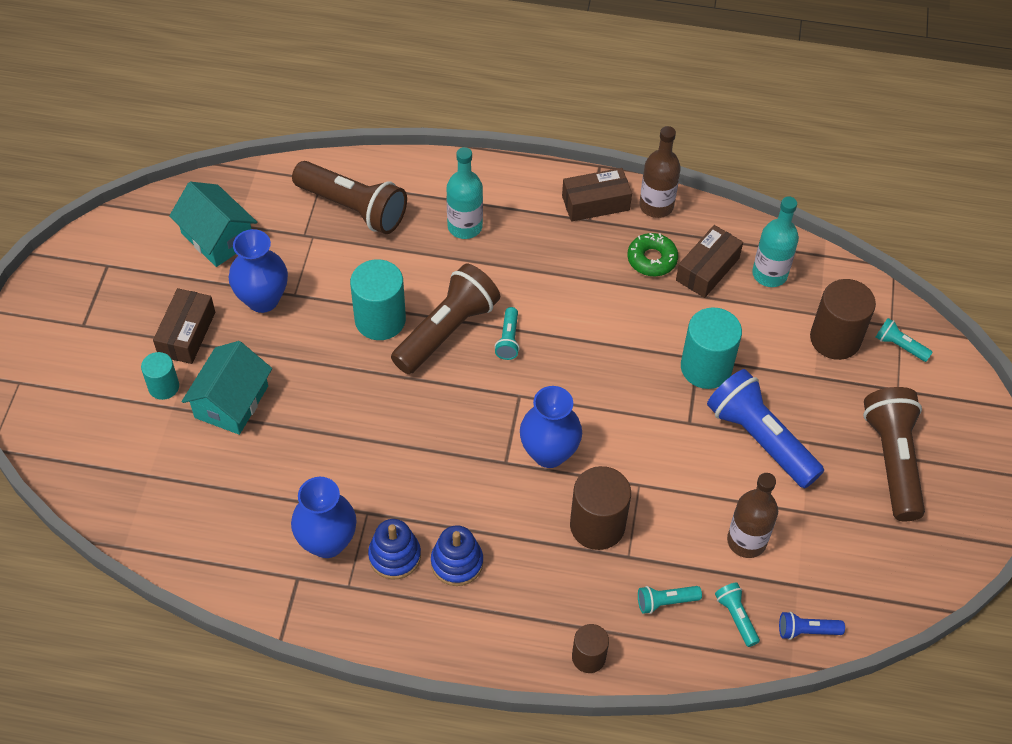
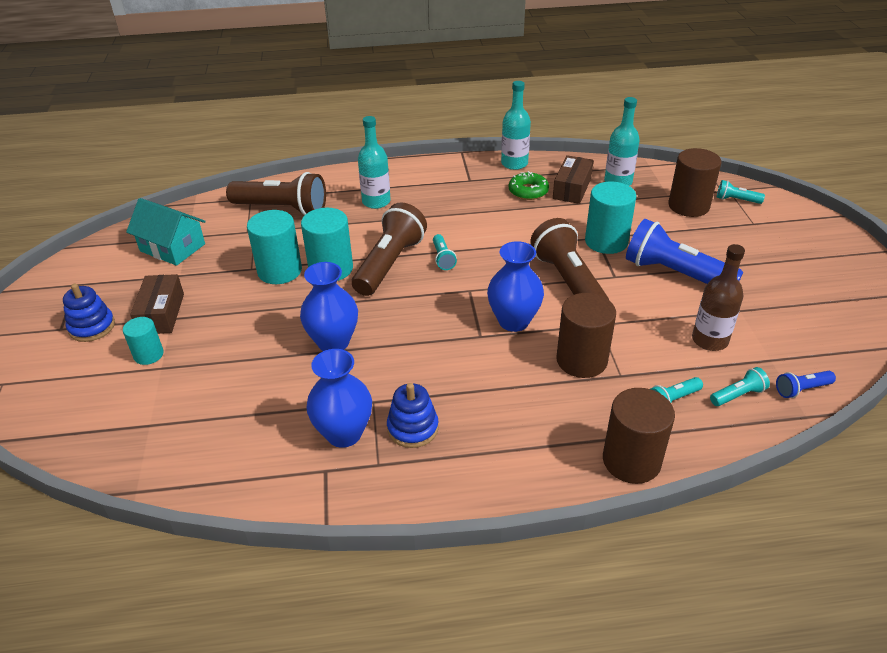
camera: 15 degrees left, 15 degrees down
(231, 402) = (216, 351): turquoise house -> none
(263, 299) = (224, 277): blue vase -> blue vase (333, 342)
(324, 307) = (279, 271): none -> turquoise cylinder
(457, 562) = (473, 418): blue stacking toy -> blue stacking toy (92, 327)
(588, 657) = (631, 461): brown cylinder -> brown cylinder, size x1.71
(595, 203) = (469, 170): brown box -> none
(656, 206) = (514, 163): brown bottle -> turquoise bottle
(736, 617) = (738, 395): turquoise flashlight -> turquoise flashlight turned 105 degrees clockwise
(892, 461) = (782, 264): brown flashlight -> brown flashlight (568, 281)

